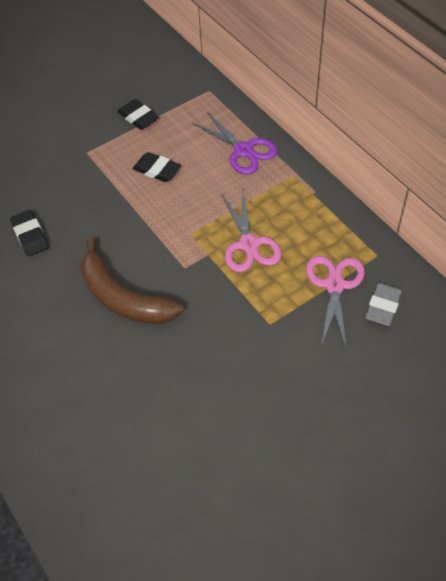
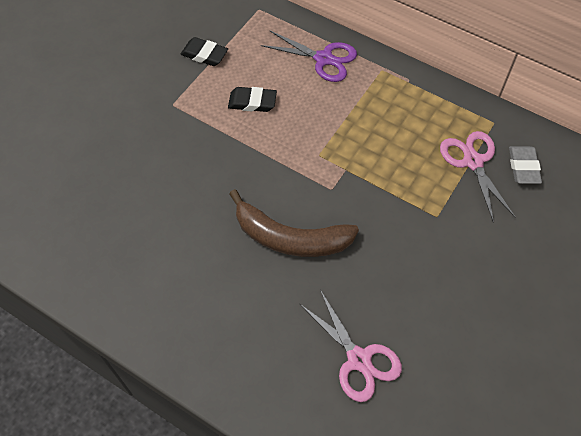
camera: 25 degrees left, 5 degrees up
(30, 235) = (163, 206): black eraser -> none
(249, 245) = (378, 148): pink scissors -> pink scissors (359, 360)

